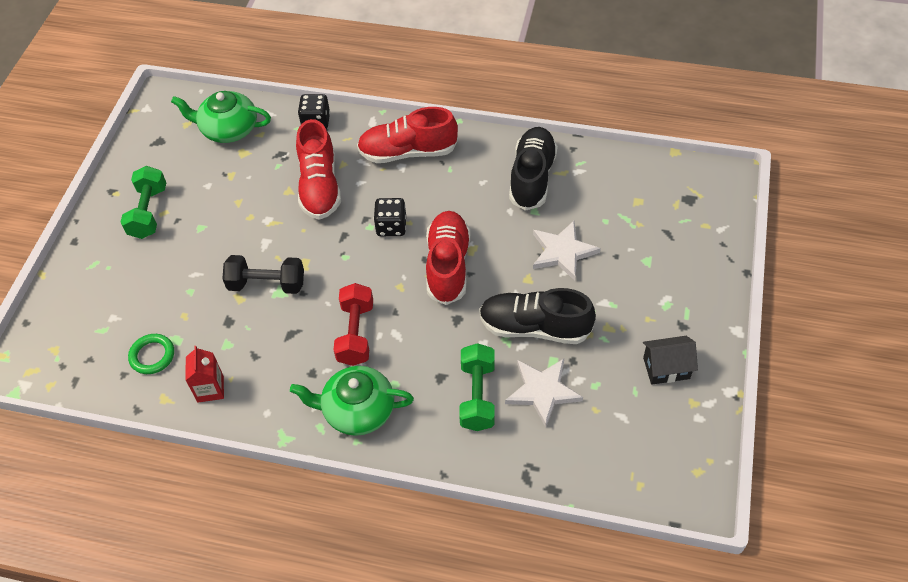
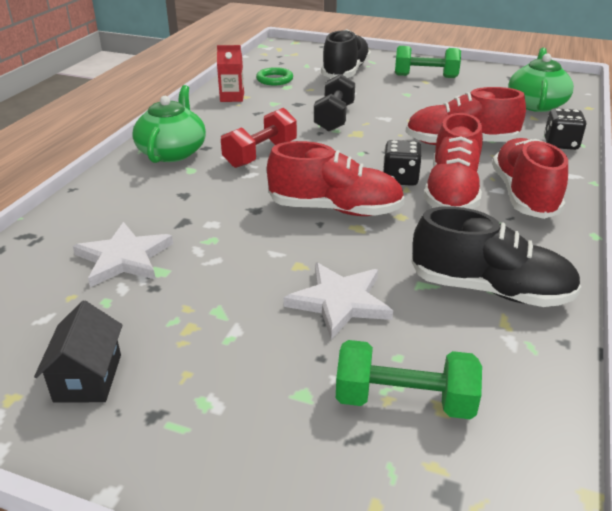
camera: 95 degrees right, 20 degrees down
(356, 334) = (260, 154): red dumbbell -> red dumbbell turned 60 degrees counterclockwise
(410, 194) = (451, 193): none -> red shoe
(477, 396) = (147, 214): green dumbbell -> green dumbbell (404, 400)
(534, 327) = (219, 262): black shoe -> black shoe (345, 72)

